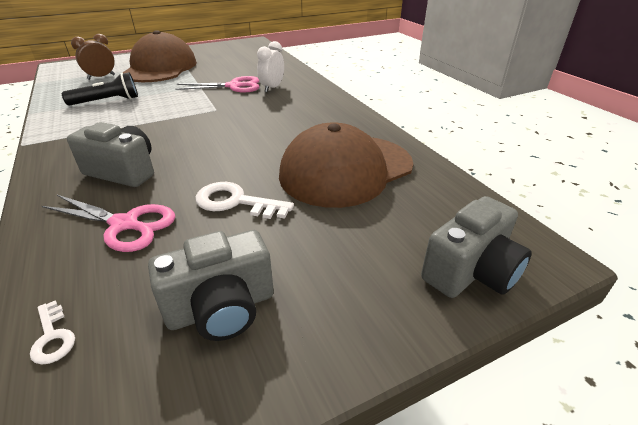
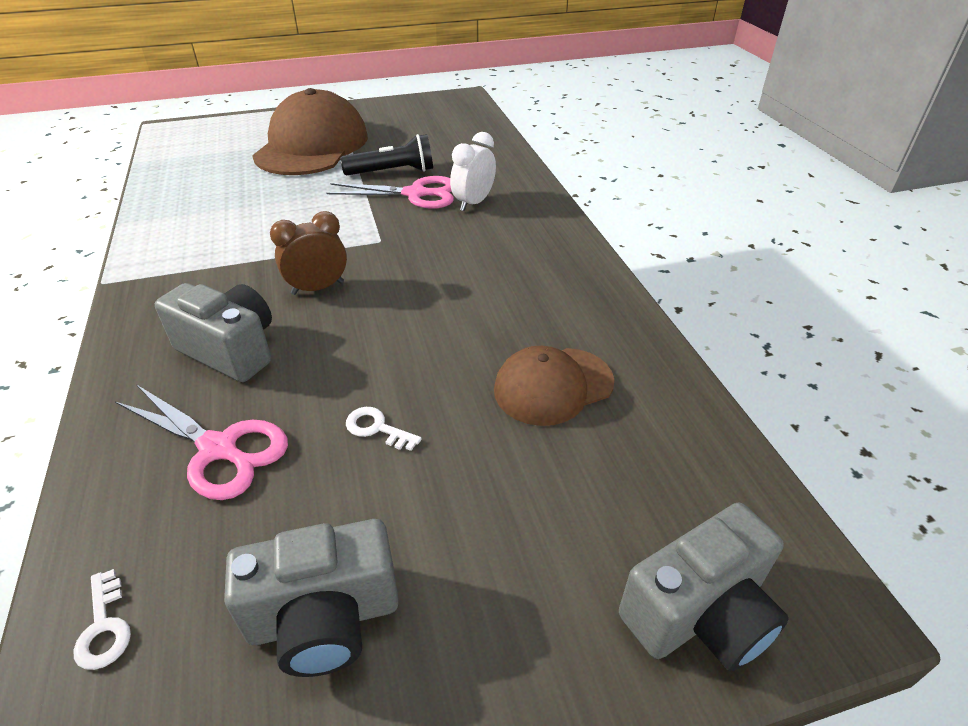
camera: 10 degrees right, 5 degrees up
(101, 77) = (225, 158): brown clock -> brown clock (318, 288)
(107, 101) = (226, 209): black flashlight -> black flashlight (392, 172)
(235, 202) = (377, 428): white key -> white key, size x0.55
(346, 170) = (553, 386): brown cap -> brown cap, size x0.57

